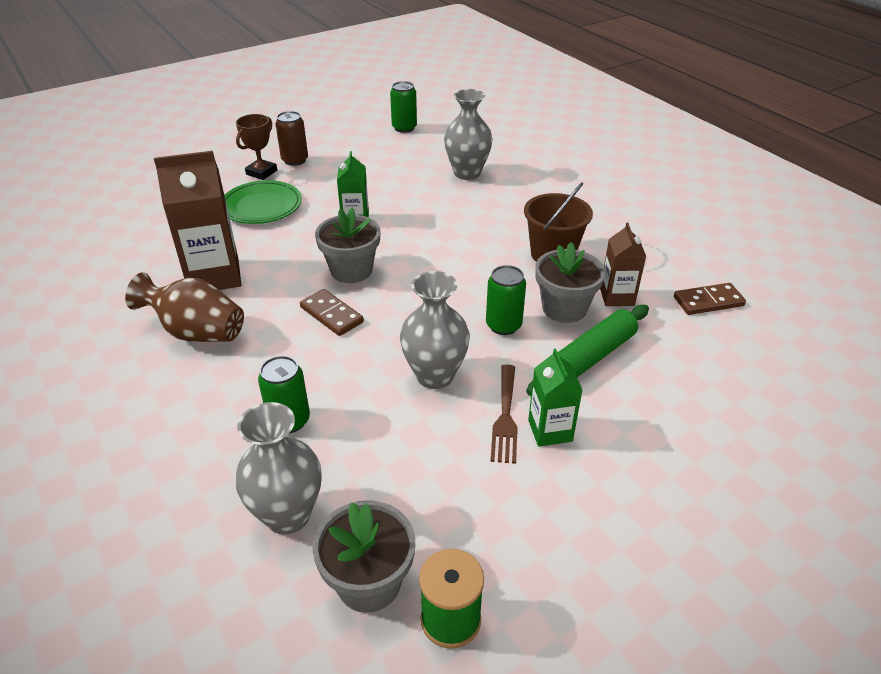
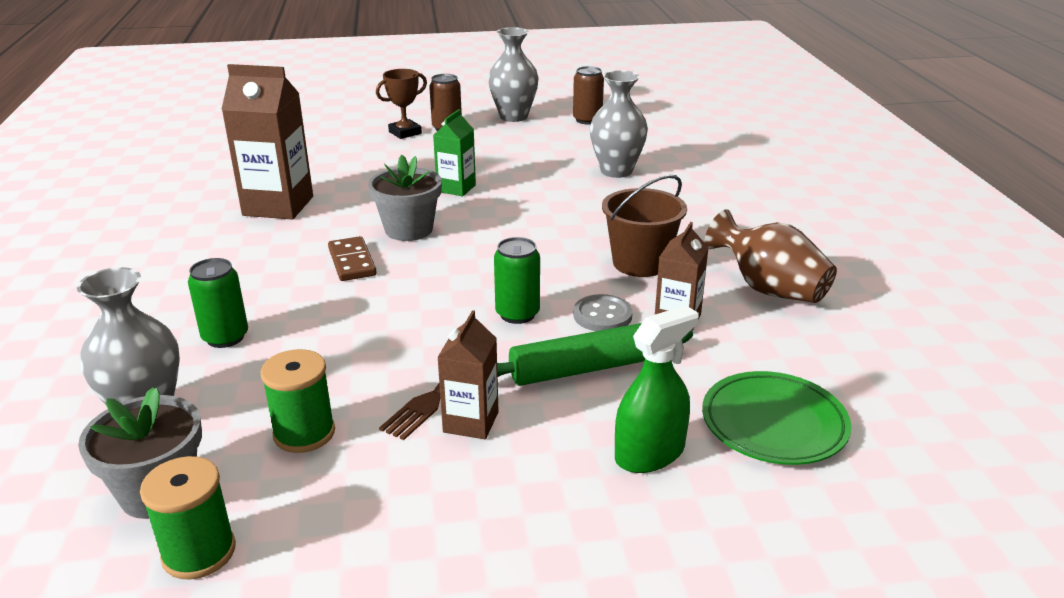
camera: 25 degrees right, 10 degrees down
(196, 332) = (218, 246): brown vase -> brown vase (769, 289)
(261, 206) = (377, 160): green plate -> green plate (774, 424)
(404, 128) = (587, 120): green can -> brown can
(435, 376) = (399, 339): grey vase -> grey vase (513, 117)
(436, 485) = (304, 433): none -> green spool
(550, 430) = (471, 422): green carton -> brown carton
(564, 308) = (602, 315): grey flower pot -> grey button
(686, 412) = (649, 453): none -> green spray bottle
(708, 301) = (792, 352): brown domino -> none

